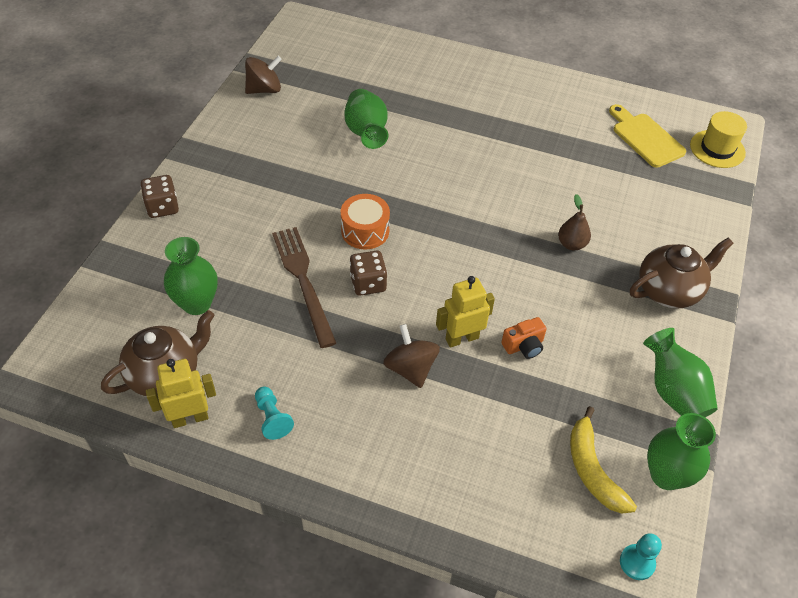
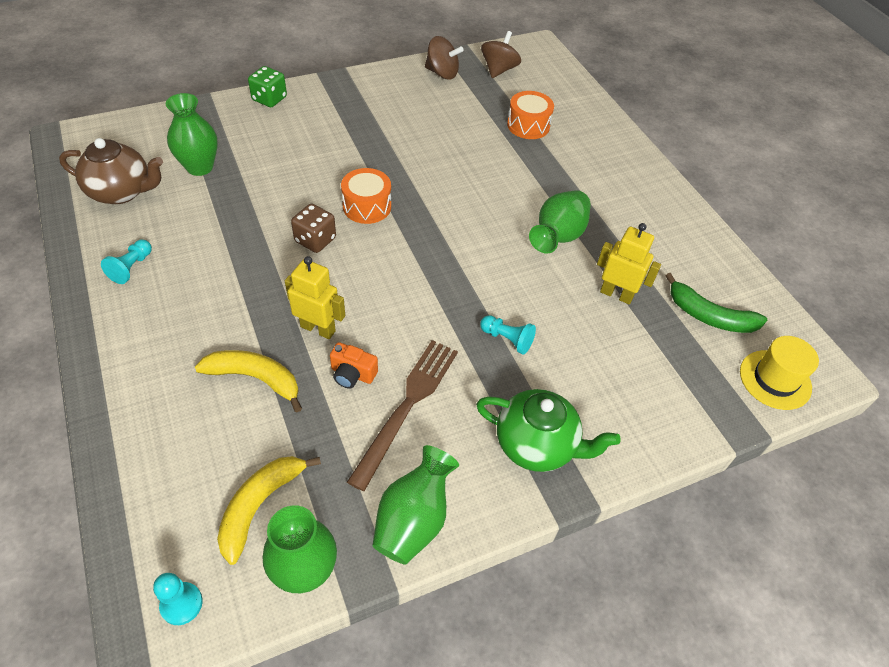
camera: 45 degrees right, 0 degrees up
(162, 207) = (269, 99): brown dice -> green dice
(190, 418) = (94, 227): yellow robot -> yellow robot (616, 294)
(303, 281) = (278, 205): brown fork -> brown fork (407, 406)
(366, 133) = (469, 146): green vase -> green vase (557, 236)
(381, 88) = (528, 125): none -> orange drum
(410, 368) = (254, 316): brown spinning top -> brown spinning top (499, 70)
(474, 405) = (255, 378): none -> yellow banana
(571, 244) = (507, 339): brown pear -> turquoise pawn
(645, 138) = (709, 316): yellow cutting board -> green banana
(669, 290) = (537, 445): brown teapot -> green teapot

